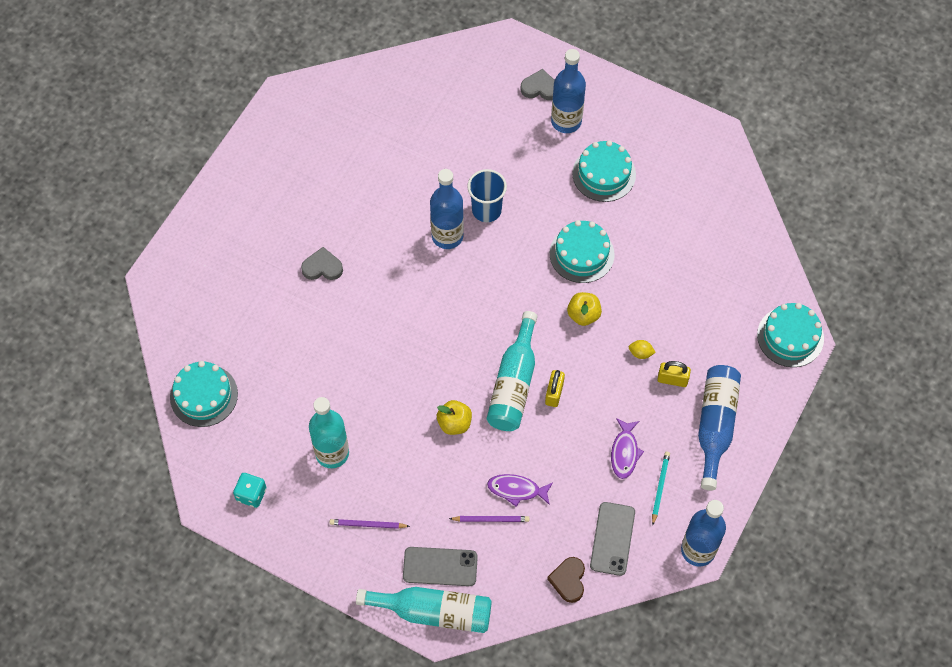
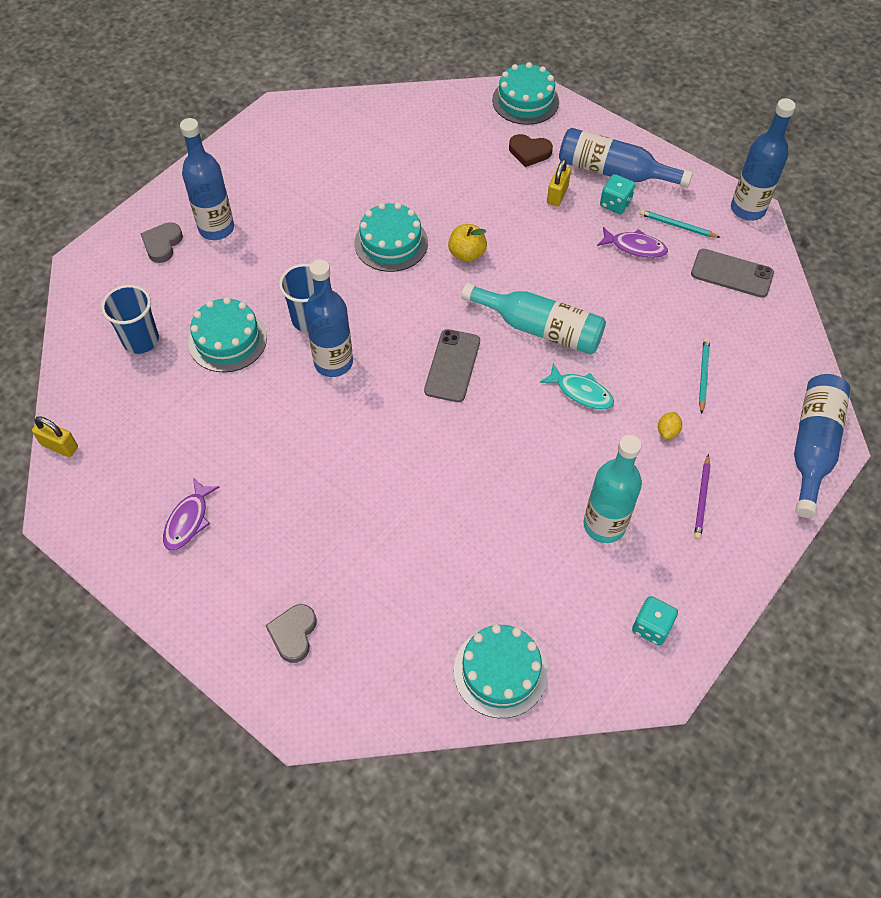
camera: 80 degrees left, 5 degrees down
(322, 267) = (341, 502): grey heart -> grey heart (293, 634)
(433, 612) = (812, 447): turquoise bottle -> blue bottle
(440, 566) = (757, 432): grey phone -> grey phone (452, 366)
(441, 100) = (141, 340): none -> blue cup
(454, 423) = (581, 392): yellow apple -> turquoise fish
(490, 519) = (703, 376): purple pencil -> turquoise pencil
(517, 490) = (669, 346): purple fish -> purple fish (188, 520)
(554, 393) = (557, 295): yellow padlock -> yellow padlock (60, 446)
(568, 580) = (777, 318): brown heart -> brown heart (529, 152)
(604, 174) = (296, 207): turquoise cake -> turquoise cake (227, 340)
(640, 353) = (522, 214): yellow lemon -> yellow lemon (667, 431)
(674, 431) = (615, 204): none -> turquoise dice

